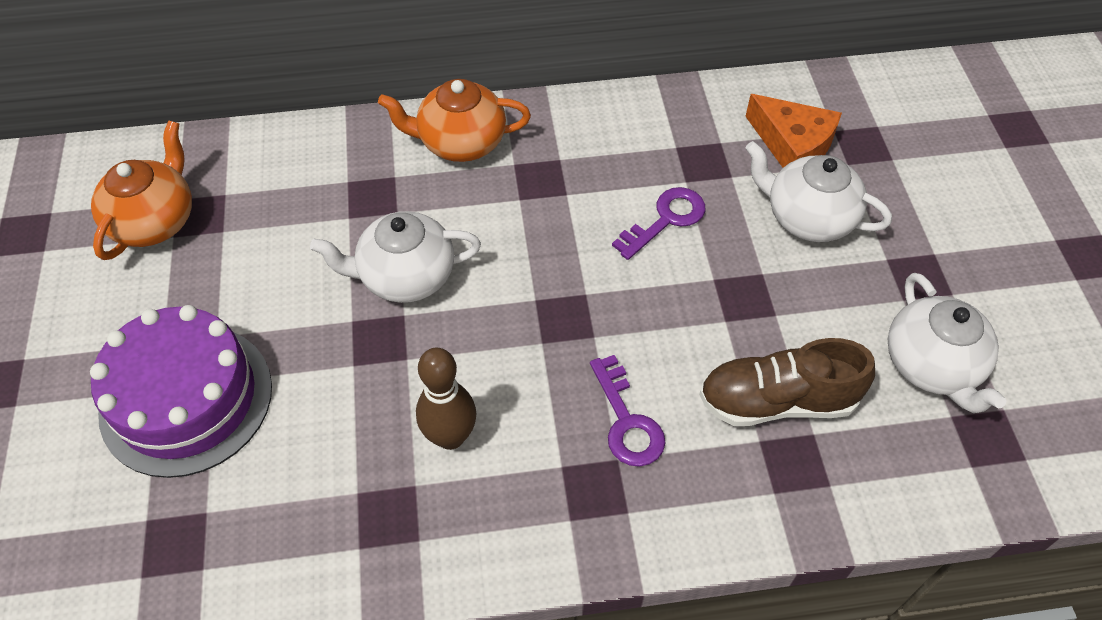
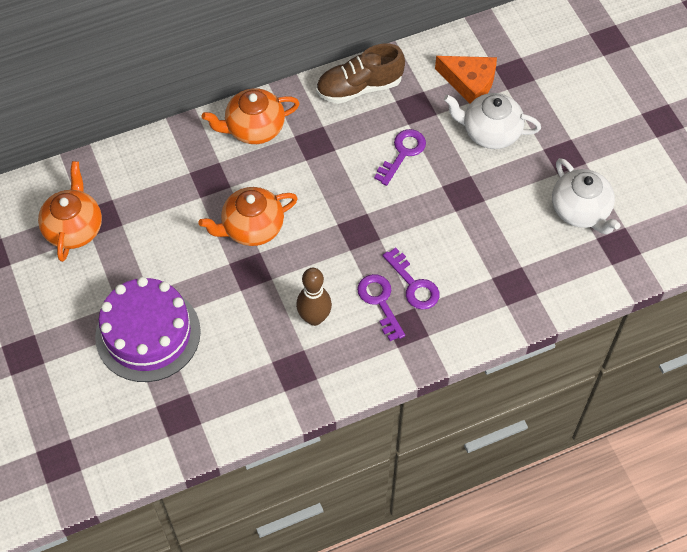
camera: 15 degrees left, 5 degrees up
(405, 277) = (252, 228): white teapot -> orange teapot
(563, 436) = (380, 302): none -> purple key
(777, 401) = (496, 252): brown shoe -> brown shoe (359, 87)

